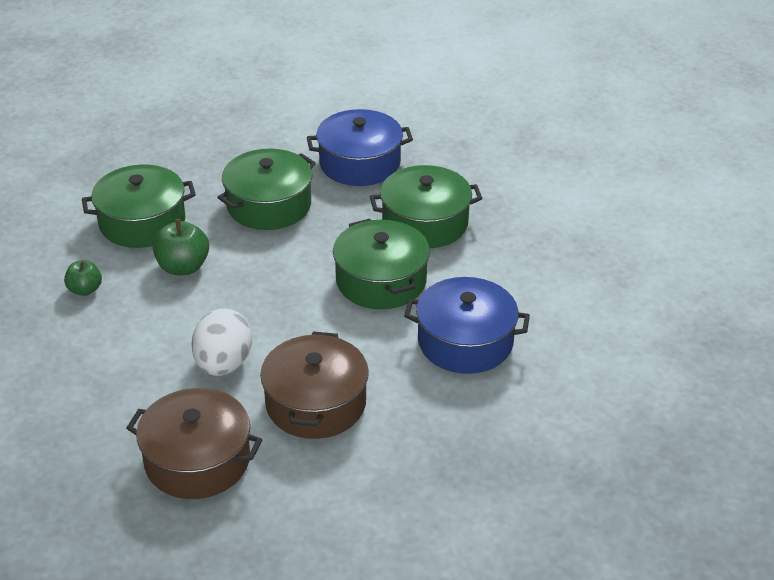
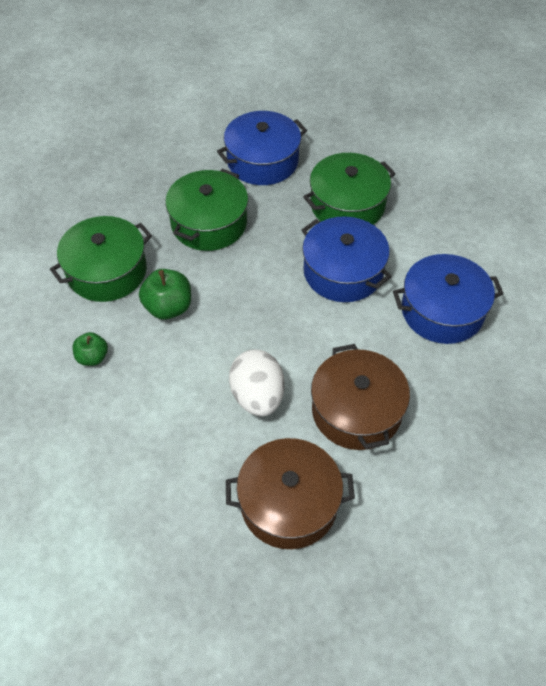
camera: 20 degrees left, 15 degrees up
(381, 281) = (343, 272): green pot -> blue pot

